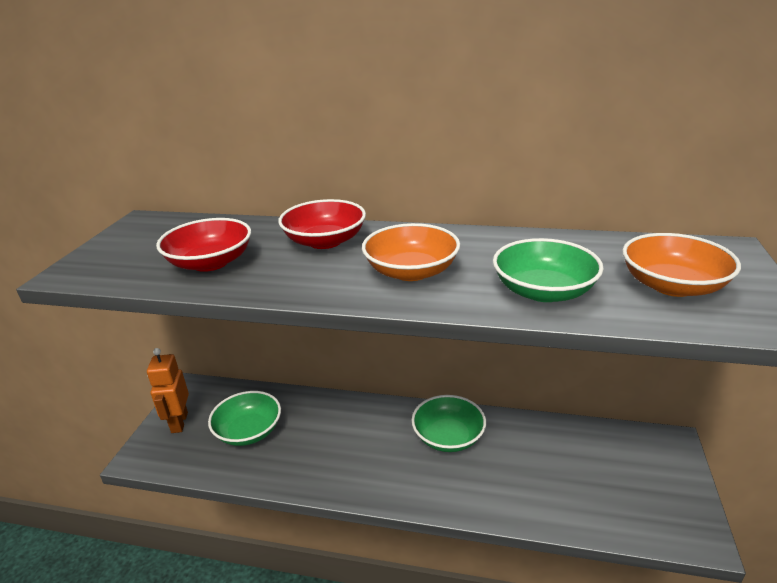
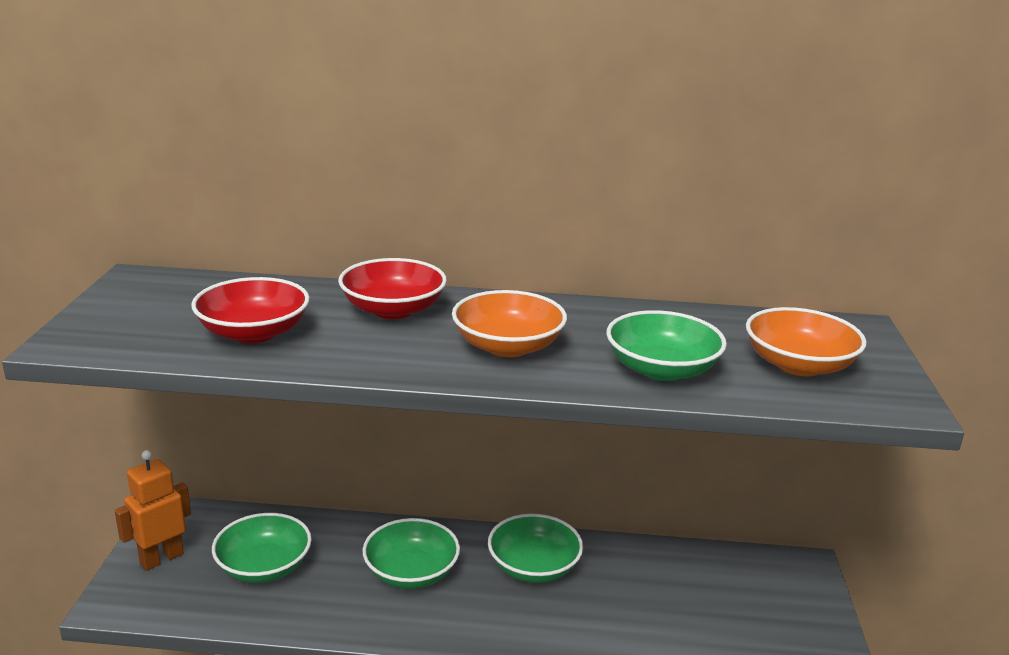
camera: 10 degrees left, 5 degrees down
(179, 422) = (161, 558): orange robot -> orange robot turned 60 degrees clockwise
(354, 439) = (411, 572): none -> green bowl

